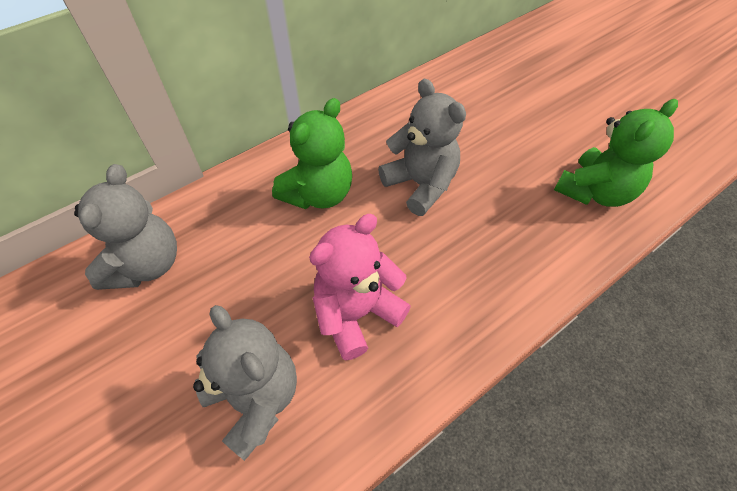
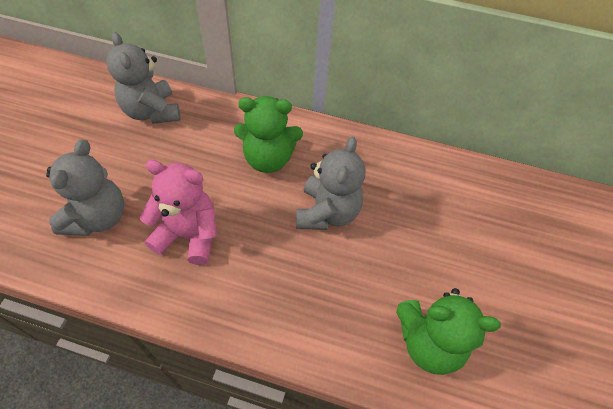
camera: 50 degrees right, 0 degrees up
(146, 264) = (152, 112): grey teddy bear -> grey teddy bear turned 90 degrees clockwise

